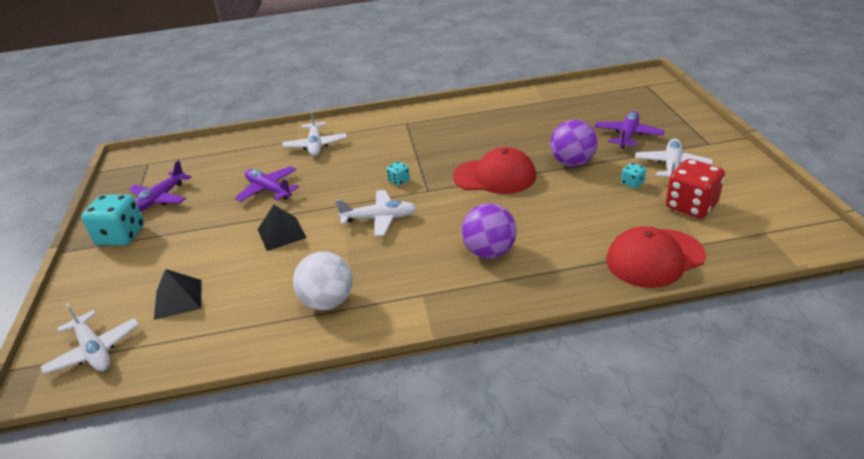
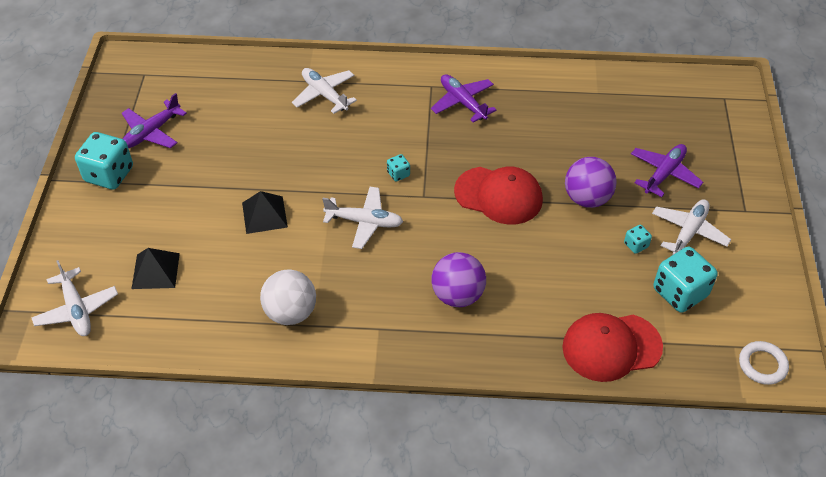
camera: 10 degrees right, 15 degrees up
(269, 190) = (263, 150): purple plane -> purple plane (463, 102)
(315, 145) = (324, 95): white plane -> white plane turned 135 degrees clockwise
(691, 206) = (680, 292): red dice -> turquoise dice
(800, 240) = (762, 365): none -> white ring

